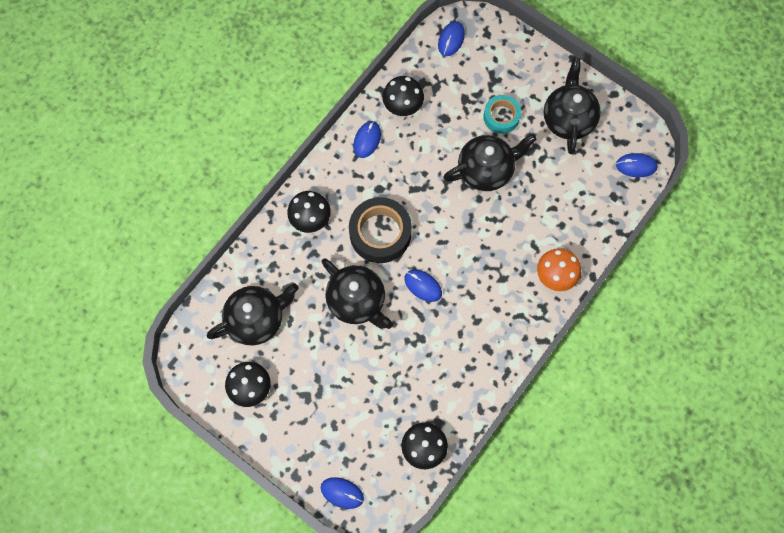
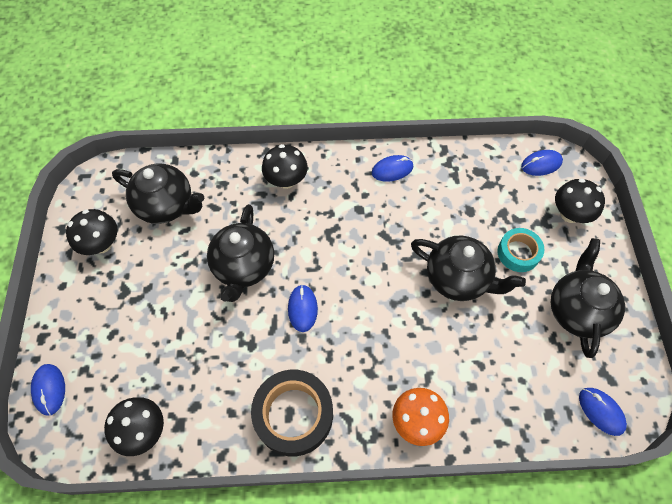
camera: 50 degrees right, 10 degrees down
(380, 233) = (320, 239): black tape -> black tape (293, 415)
(403, 106) = (447, 173): black mushroom -> black mushroom (569, 214)
(568, 119) = (577, 310): black teapot -> black teapot turned 45 degrees counterclockwise

